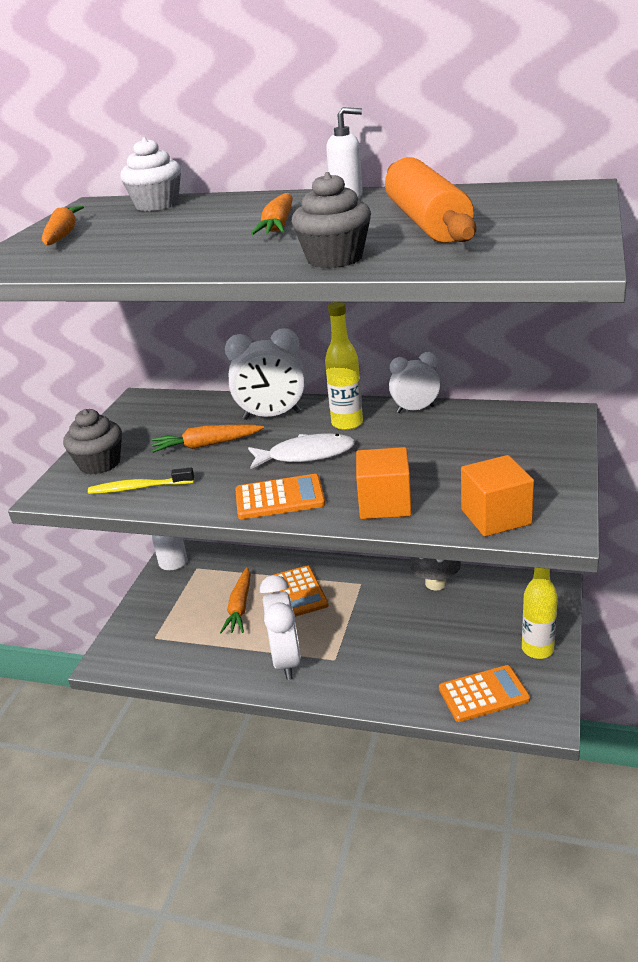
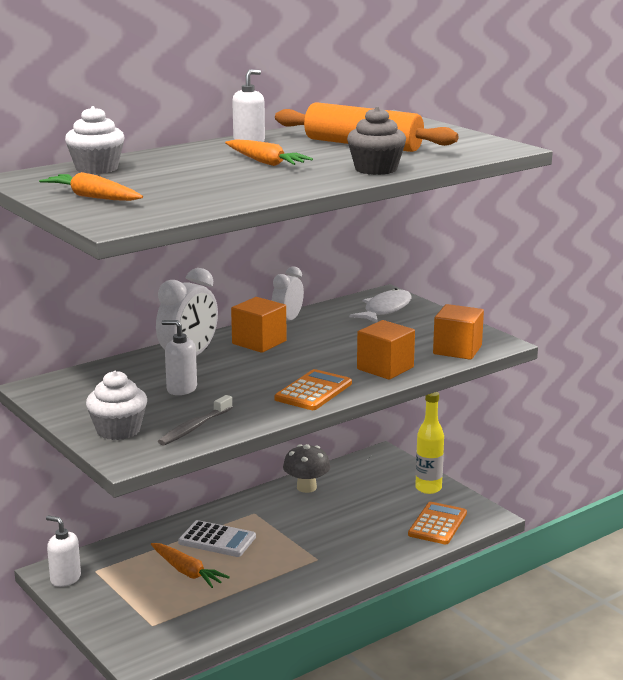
camera: 55 degrees left, 10 degrees down
(100, 463) = (118, 430): grey cupcake -> white cupcake
(138, 488) = (194, 427): yellow toothbrush -> grey toothbrush
(206, 445) = (181, 389): orange carrot -> white soap dispenser
(286, 660) = (285, 578): white clock -> none
(299, 592) = (217, 540): orange calculator -> white calculator
(306, 455) = (273, 366): white fish -> white fish (385, 309)
(347, 423) = (259, 342): yellow bottle -> orange cube

